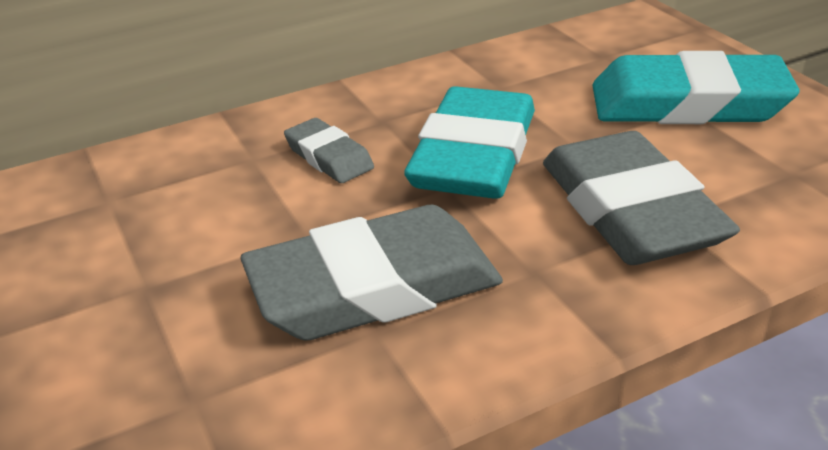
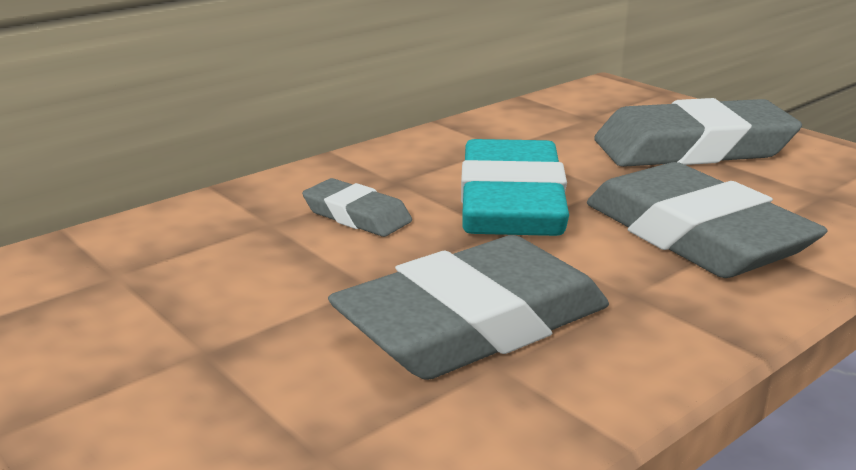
camera: 15 degrees left, 10 degrees down
(688, 103) = (693, 148): turquoise eraser -> grey eraser

